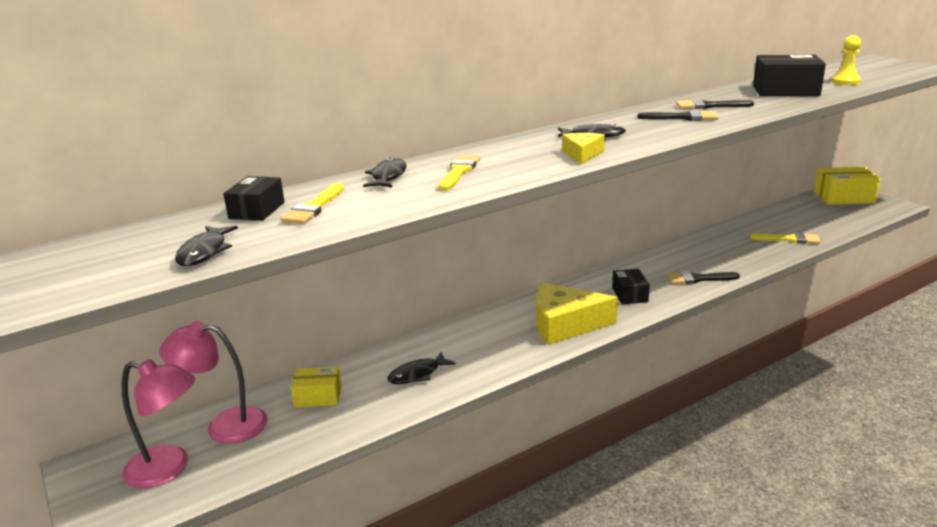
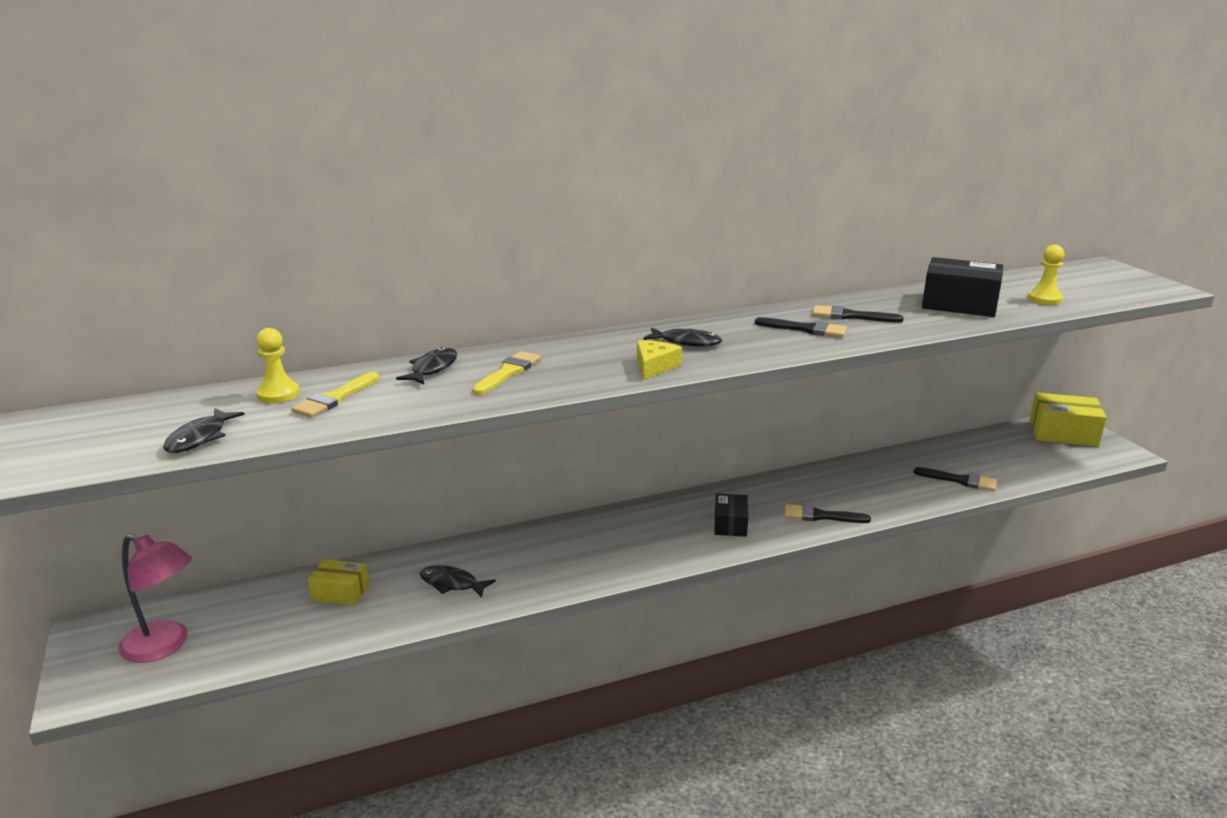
camera: 10 degrees right, 0 degrees up
(224, 425) = (236, 609): pink lamp -> none
(257, 210) = (278, 394): black box -> yellow pawn
(417, 374) = (452, 584): black fish -> black fish turned 45 degrees clockwise
(565, 325) = (638, 550): yellow cheese -> none
(789, 239) = (960, 480): yellow brush -> black brush

